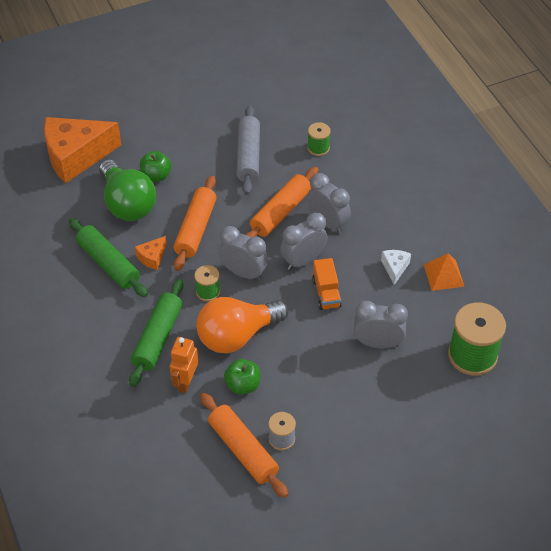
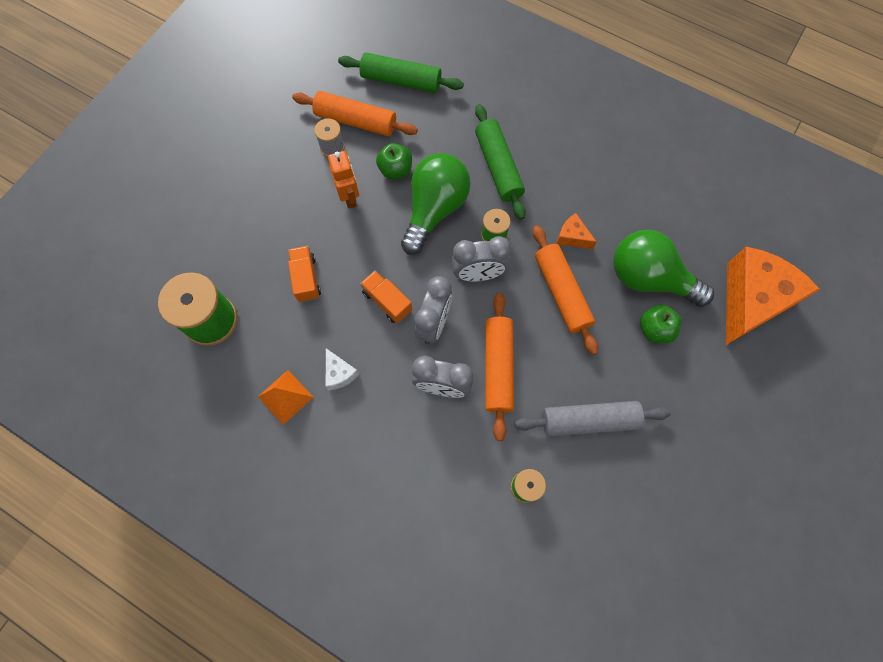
camera: 145 degrees right, 20 degrees up
(108, 263) = (603, 207): green rolling pin -> green rolling pin (401, 81)
(152, 257) = (572, 237): orange cheese -> orange cheese turned 60 degrees counterclockwise
(185, 382) = (443, 145): orange robot -> orange robot (349, 197)
(237, 335) = (435, 209): orange light bulb -> green light bulb
(248, 156) = (589, 420): grey rolling pin -> grey rolling pin turned 60 degrees counterclockwise
(378, 343) = (306, 279): grey clock -> orange truck

